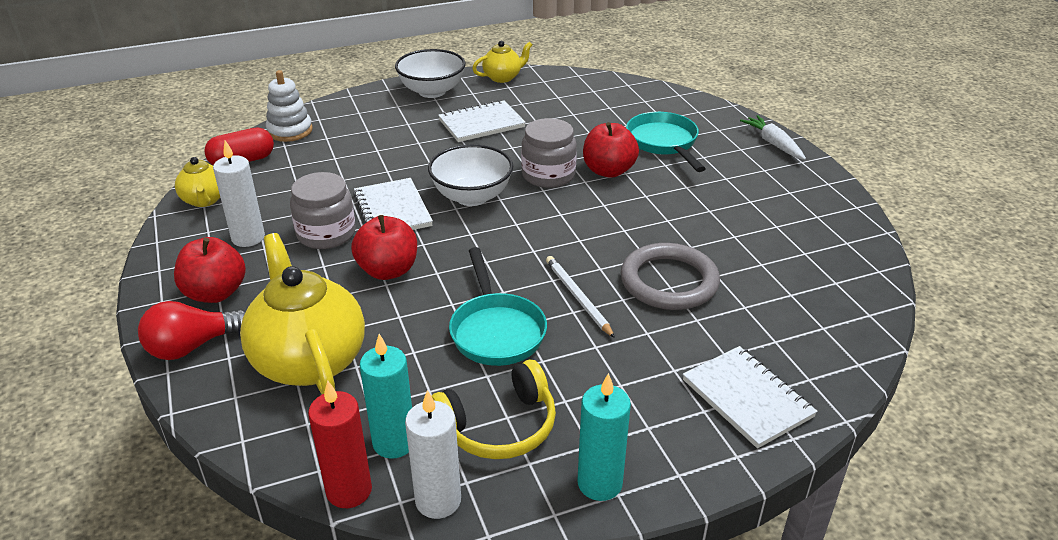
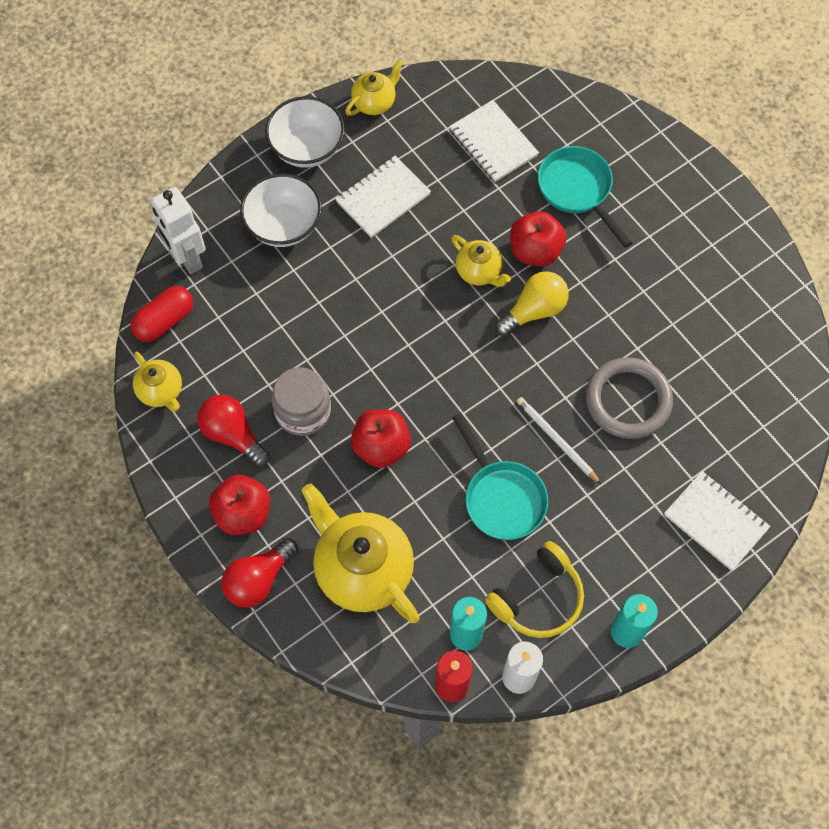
camera: 15 degrees left, 30 degrees up
(248, 238) = (233, 435): white candle -> red light bulb
(290, 131) = (187, 258): white stacking toy -> white robot
(392, 210) = (350, 362): white notebook -> white notebook (493, 143)
(472, 196) = (417, 323): white bowl -> white bowl (283, 226)
(548, 175) = (479, 271): grey jar -> yellow teapot
(591, 206) = (534, 311): none -> yellow light bulb
(773, 144) = (685, 166): white carrot -> none

